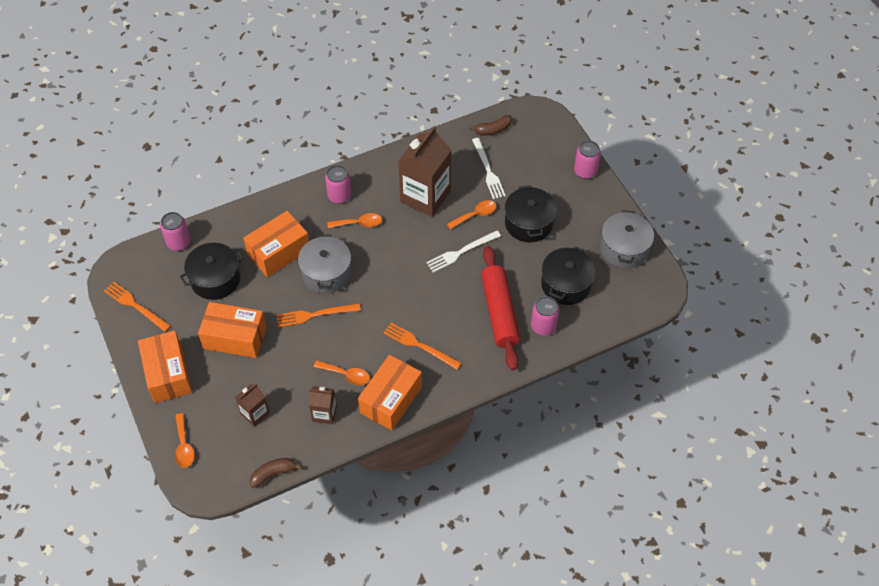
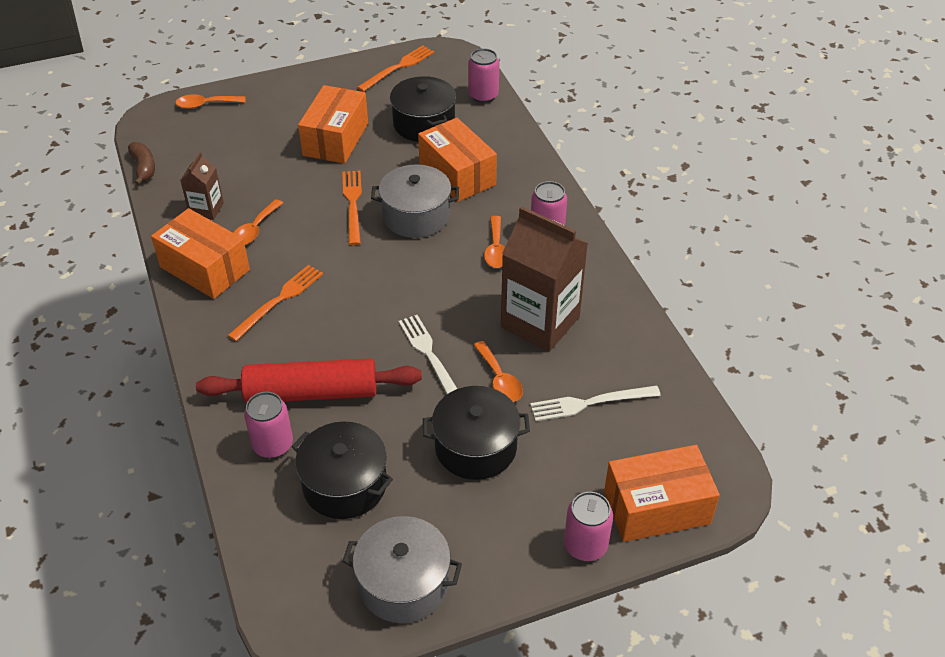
camera: 95 degrees right, 10 degrees down
(168, 374) = (300, 92): orange box -> orange box (656, 507)
(255, 413) = (227, 154): brown carton -> none
(493, 130) = (681, 417): brown banana -> none

